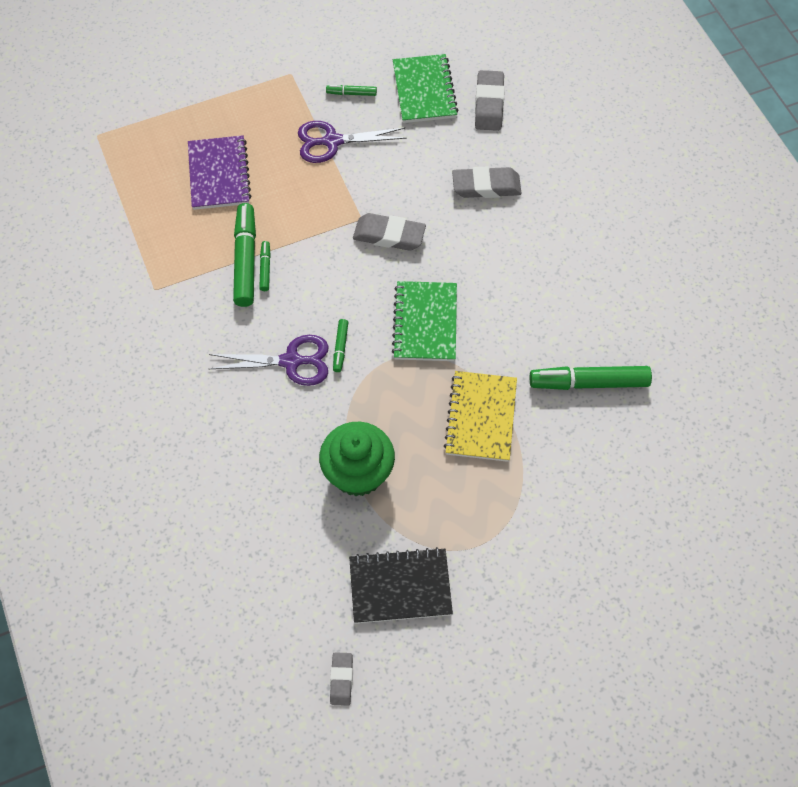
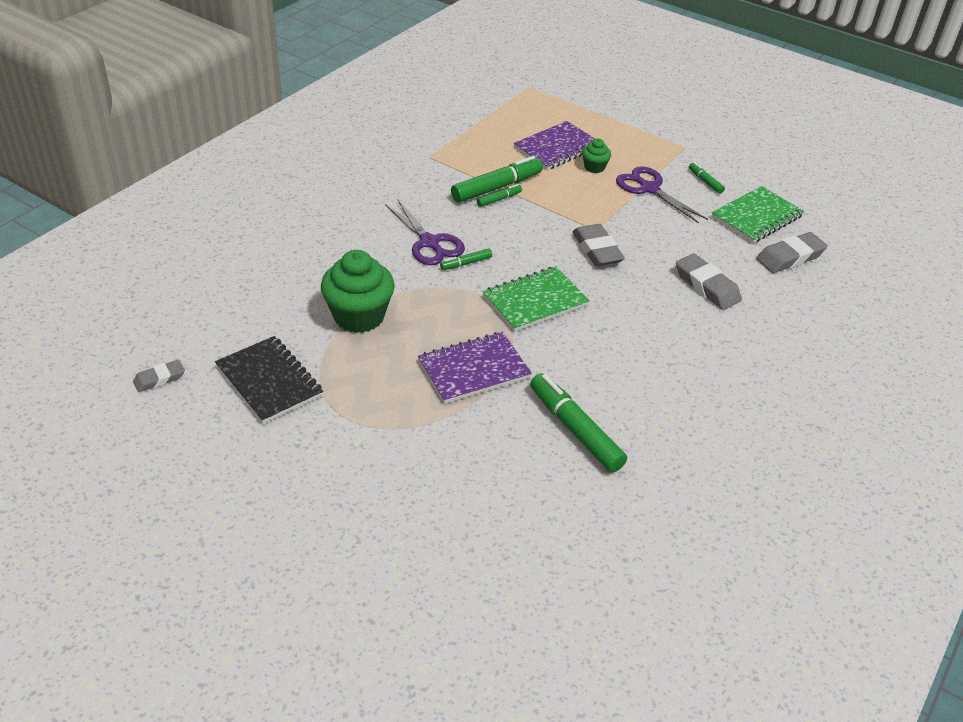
camera: 55 degrees right, 20 degrees down
(270, 163) = (594, 167): none -> green cupcake
(481, 417) = (474, 370): yellow notebook -> purple notebook

